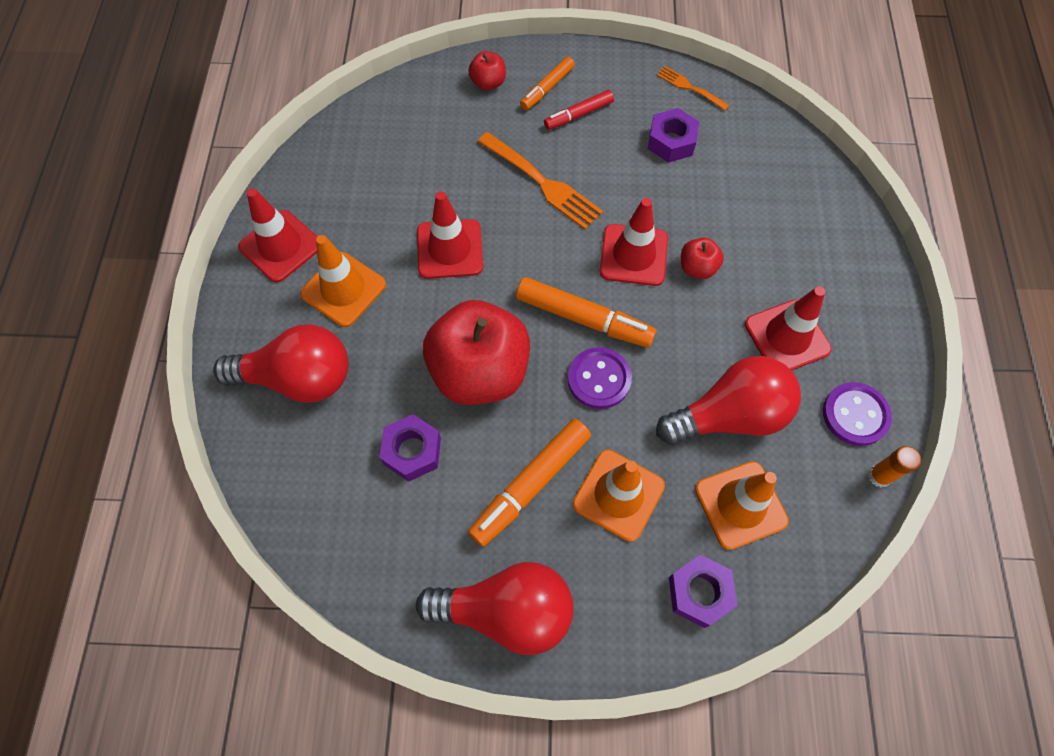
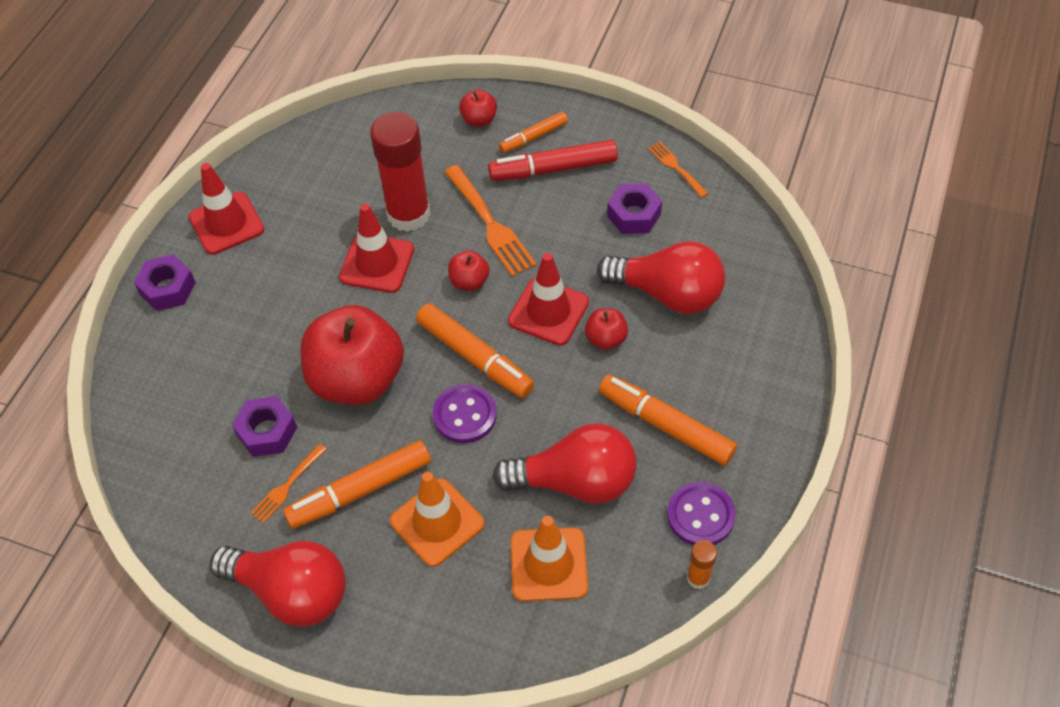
camera: 20 degrees right, 10 degrees down
(298, 378) = (194, 342): red light bulb -> red light bulb (667, 294)
(343, 289) = (266, 275): orange traffic cone -> none
(456, 500) = (287, 485): none -> orange fork
(460, 192) = (408, 214): none -> red glue stick
(546, 245) = (469, 281): none -> red apple
(578, 115) = (553, 169): red marker -> red marker, size x1.66
(699, 593) = (474, 629): purple nut -> purple nut (168, 289)
(787, 337) = (665, 425): red traffic cone -> orange marker

